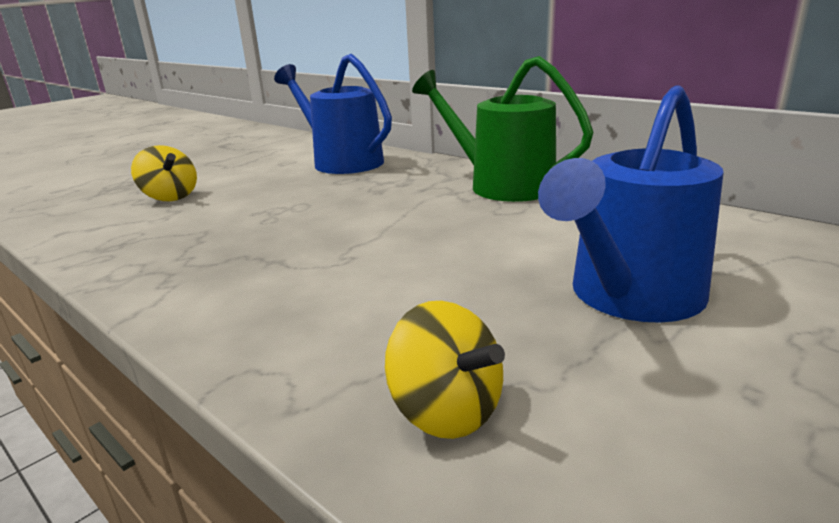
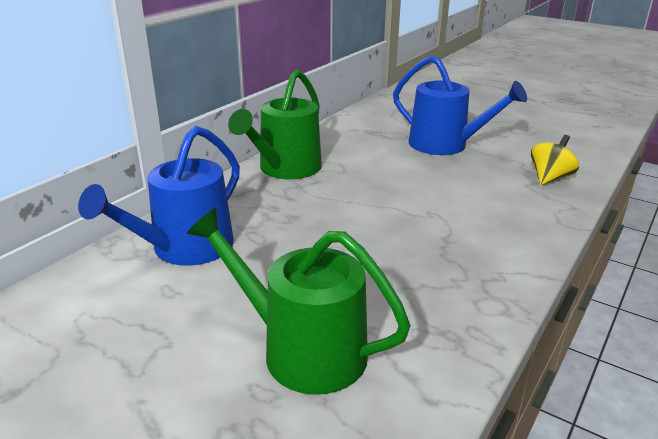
camera: 100 degrees left, 5 degrees up
(170, 197) = (303, 350): yellow spinning top -> green watering can

